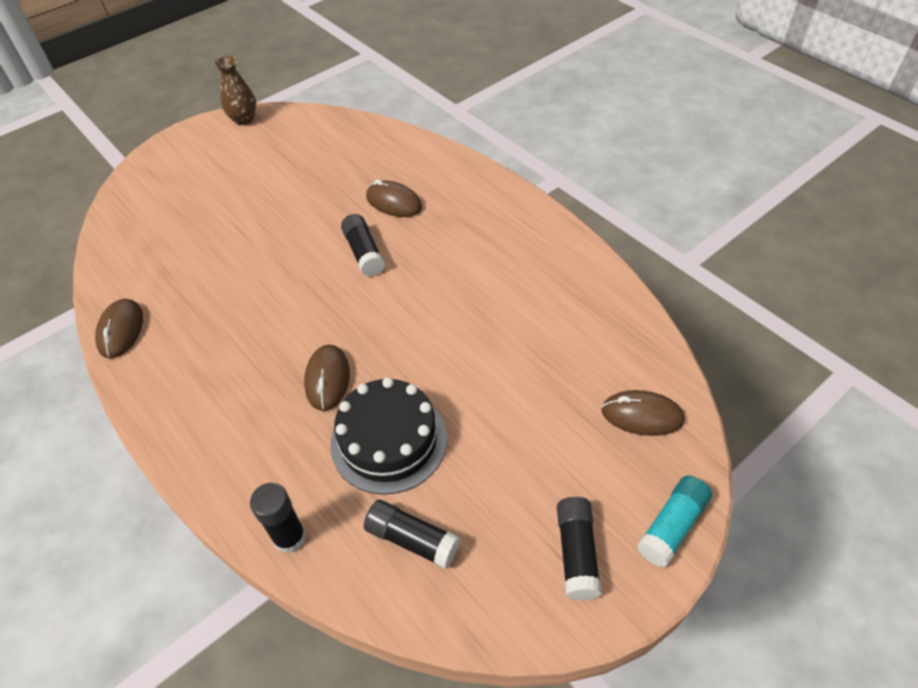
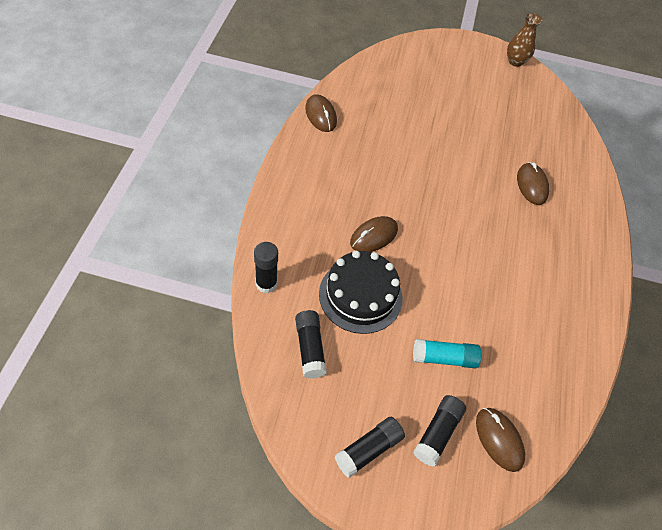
camera: 45 degrees right, 5 degrees up
(121, 330) = (320, 115): brown mouse -> brown mouse turned 75 degrees counterclockwise
(364, 253) = (477, 195): black glue stick -> black glue stick (437, 433)
(671, 526) = (430, 502): turquoise glue stick -> turquoise glue stick (444, 358)

